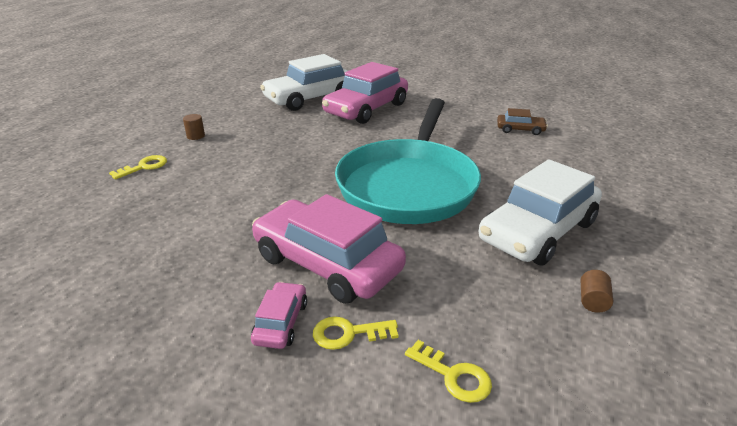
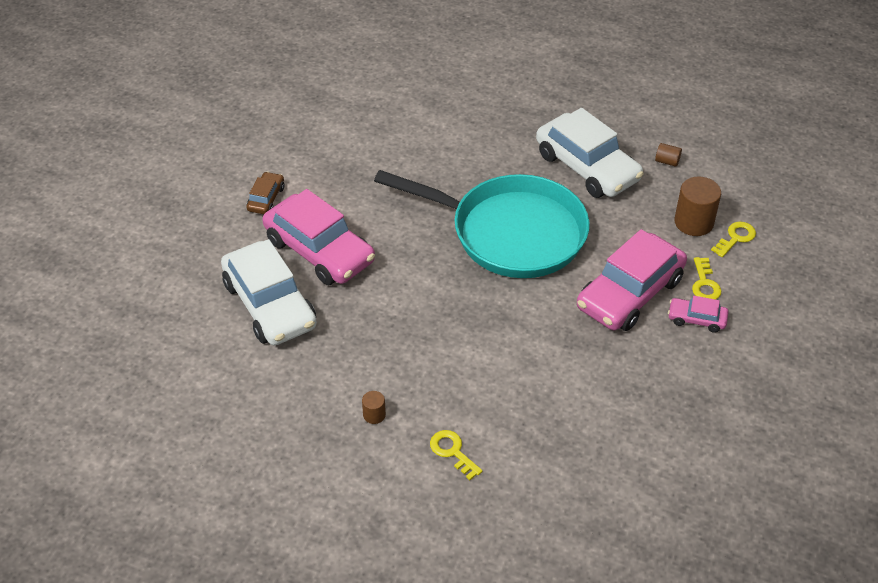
camera: 85 degrees left, 15 degrees up
(472, 326) = (693, 222): none -> brown cylinder
(520, 129) = (400, 134): brown car -> brown car (266, 198)

